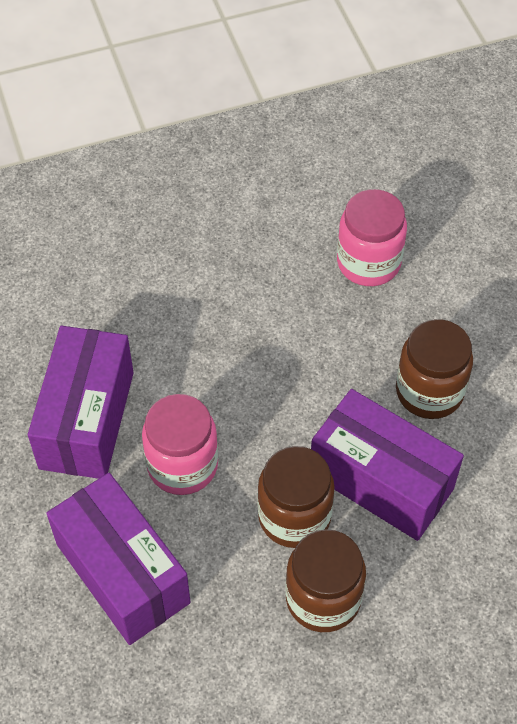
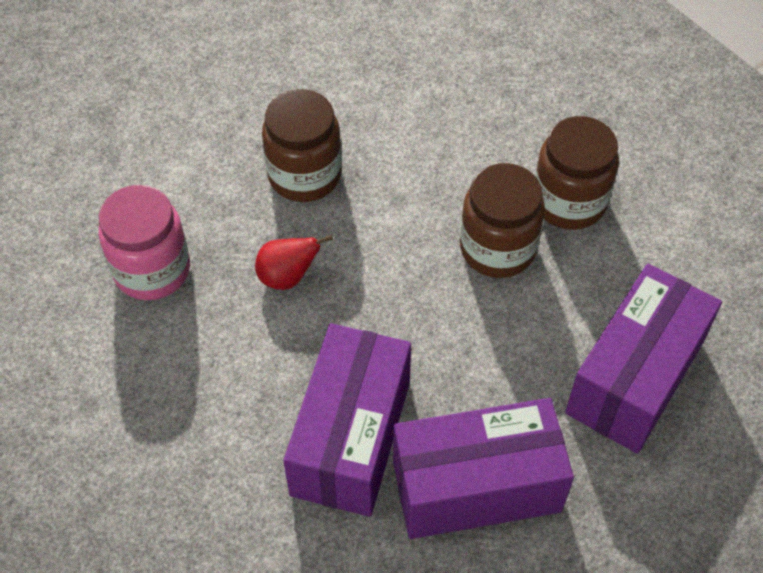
camera: 110 degrees left, 0 degrees up
(182, 465) = (488, 366): pink jar -> none
(326, 350) = (287, 277): none -> red pear
(381, 481) = (425, 189): purple box -> purple box (351, 438)

